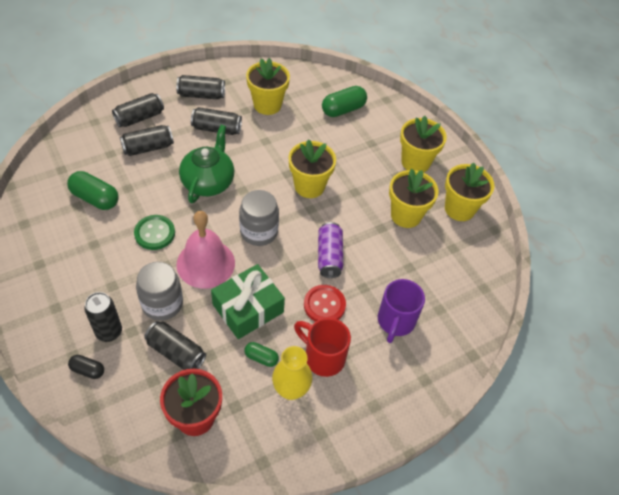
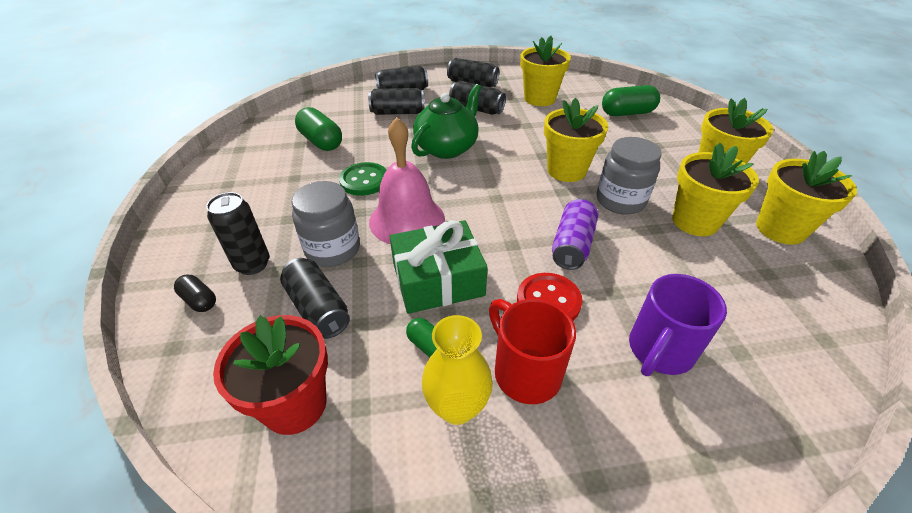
camera: 25 degrees right, 10 degrees down
(259, 232) = (487, 201): grey jar -> grey jar (620, 201)

